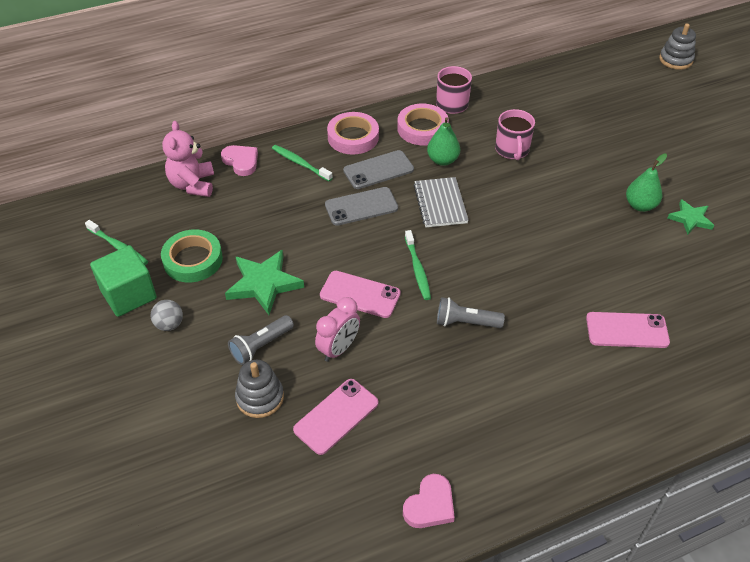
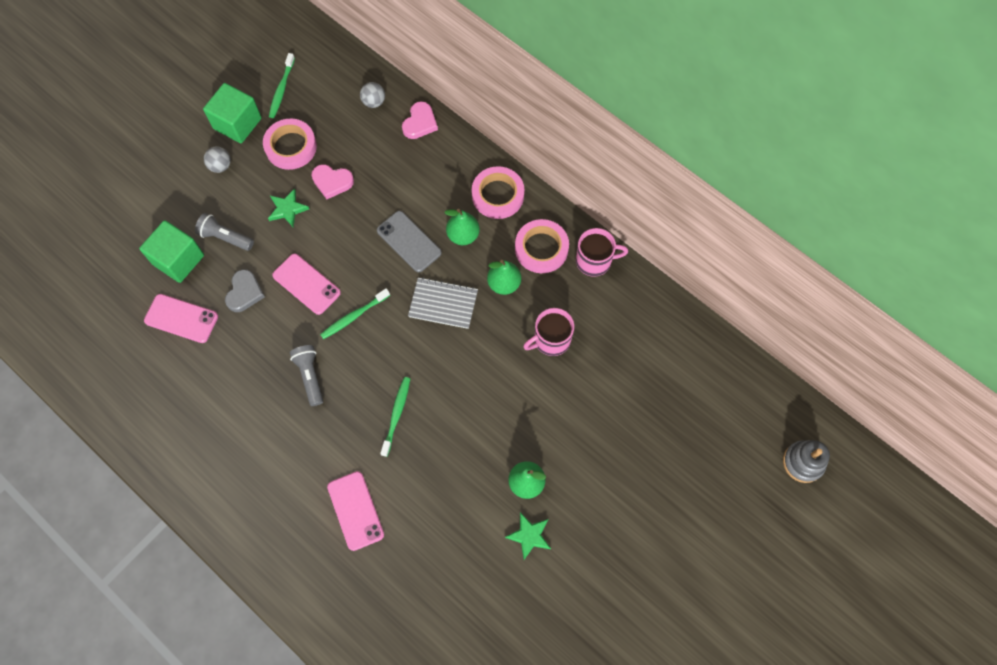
camera: 65 degrees right, 20 degrees up
(192, 185) = (374, 102): pink teddy bear -> grey ball
(193, 260) = (291, 147): green tape -> pink tape
(260, 397) = (178, 260): grey stacking toy -> green cube
(264, 284) = (287, 209): green star -> green star, size x0.61
(300, 163) = (440, 169): green toothbrush -> green toothbrush (396, 415)
(338, 348) = (244, 292): pink clock -> grey heart
(360, 294) = (306, 284): pink phone -> pink phone turned 45 degrees counterclockwise
(378, 170) = (463, 235): grey phone -> green pear
(430, 505) = (129, 413): pink heart -> pink heart (332, 182)
(440, 204) = (443, 304): grey notebook -> grey notebook turned 45 degrees clockwise

